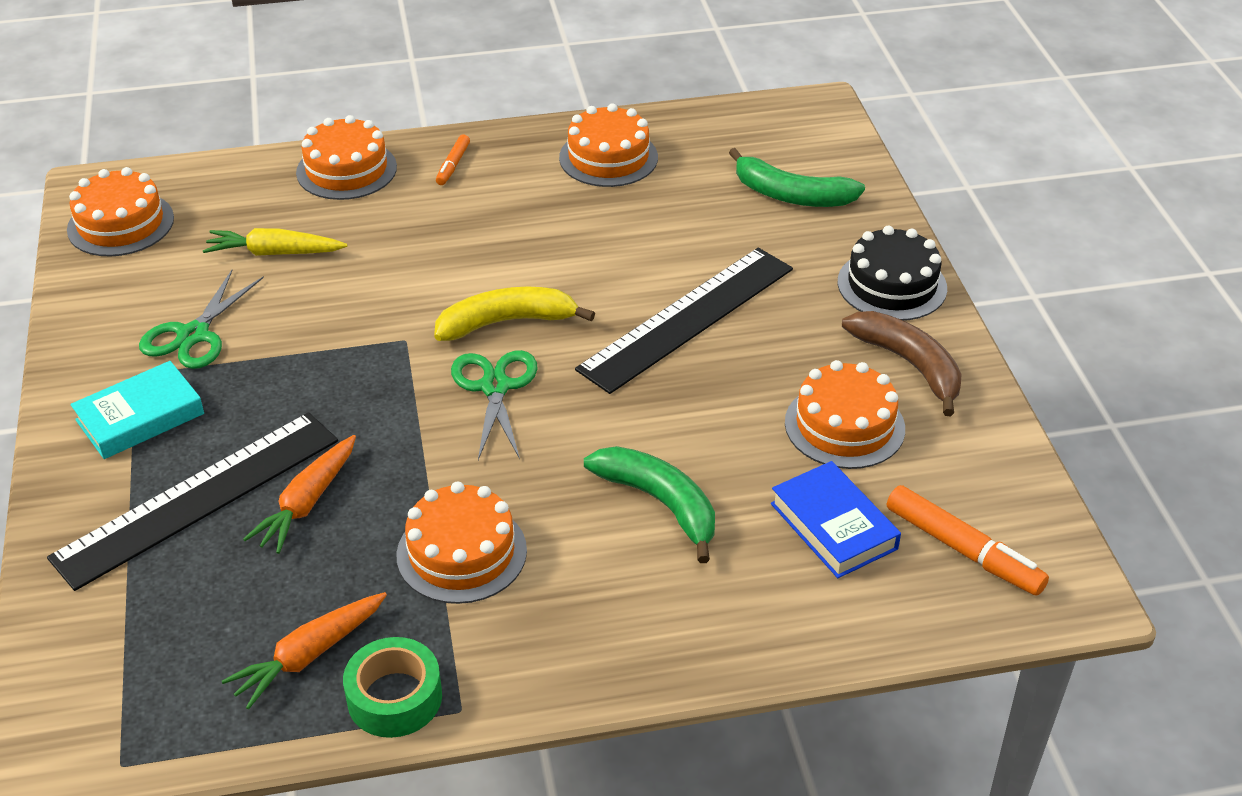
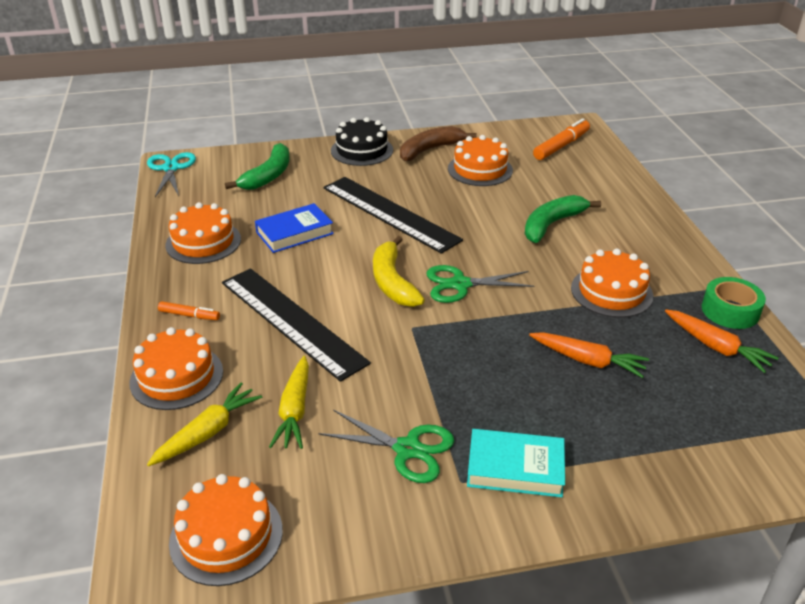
camera: 90 degrees left, 5 degrees down
(140, 417) = (515, 468): turquoise book -> turquoise book turned 45 degrees counterclockwise
(198, 498) = (598, 418): black ruler -> black ruler (292, 321)
(257, 199) = (208, 432): none -> yellow carrot
(801, 109) = (171, 168): none -> turquoise scissors
(833, 526) = (555, 176): blue book -> blue book (294, 233)

